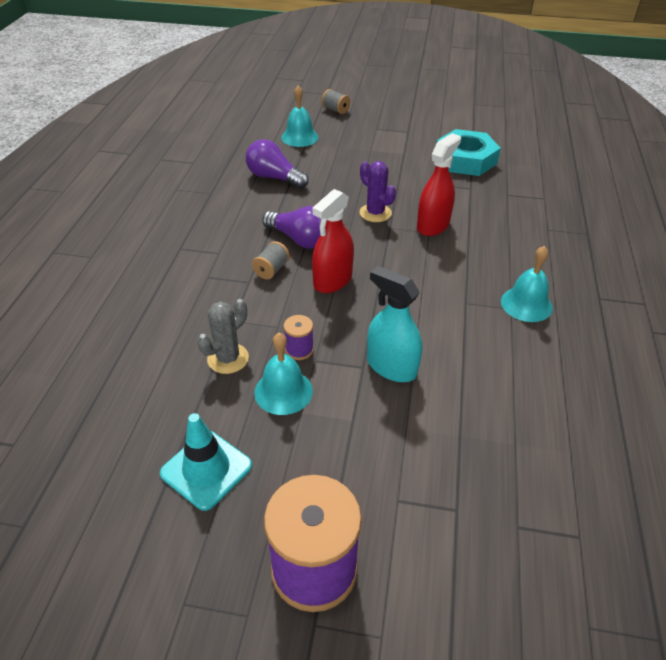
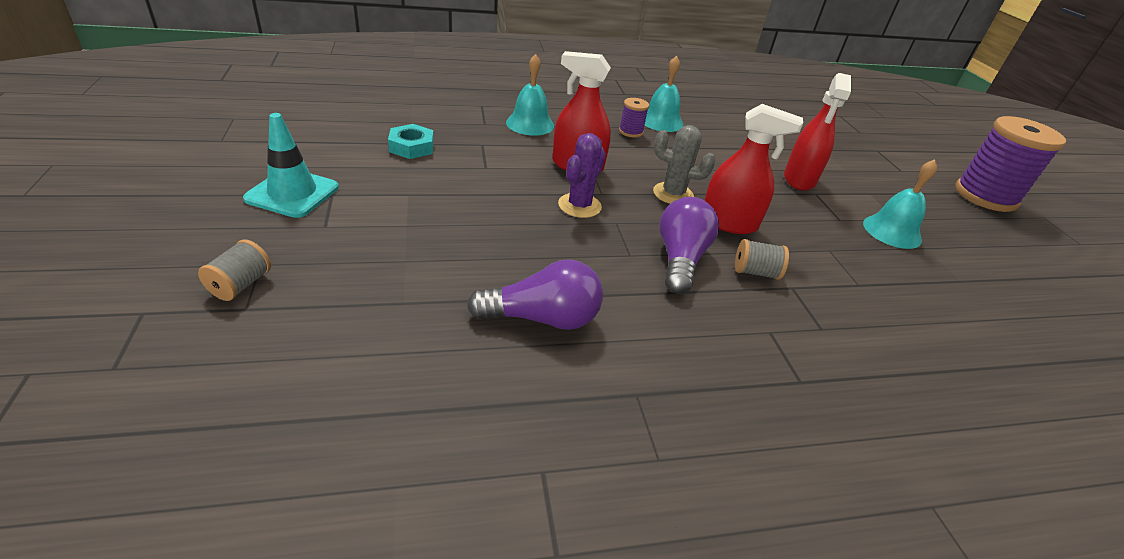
camera: 115 degrees left, 5 degrees down
(206, 469) = (1005, 257): turquoise traffic cone -> turquoise traffic cone (292, 193)
(228, 358) = (904, 274): grey cactus -> grey cactus (673, 194)
(274, 177) = (542, 318): purple light bulb -> purple light bulb turned 105 degrees counterclockwise
(299, 137) = (378, 315): turquoise bell -> turquoise bell (530, 124)
(299, 350) = (840, 230): purple spool -> purple spool (630, 132)
(391, 367) = (799, 179): turquoise spray bottle -> red spray bottle
(465, 159) = (411, 147): turquoise nut -> turquoise nut, size x0.55

